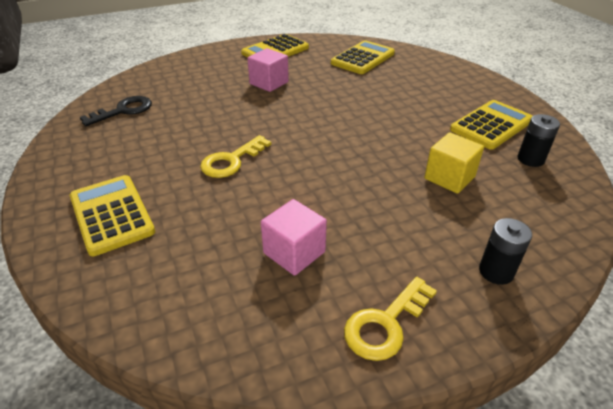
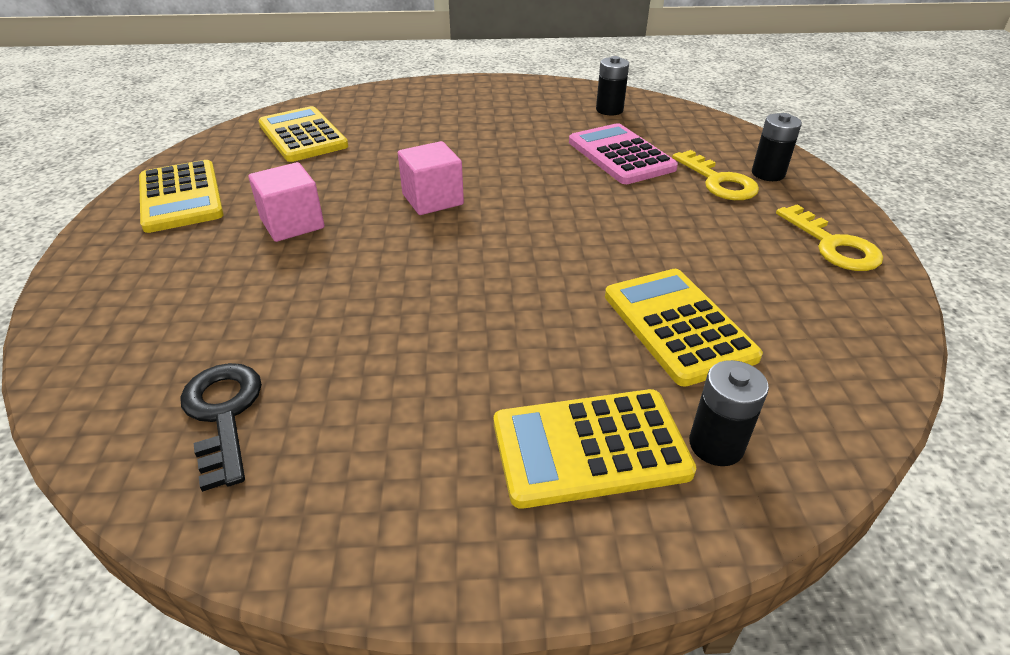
camera: 70 degrees left, 0 degrees up
(117, 263) = (716, 445): none -> black battery
(232, 161) = (502, 296): yellow key -> yellow key (718, 181)
(294, 252) = (721, 278): pink cube -> pink cube (432, 199)
(449, 178) = (620, 155): yellow cube -> pink calculator
(491, 125) = (537, 109): yellow calculator -> yellow calculator (677, 326)

